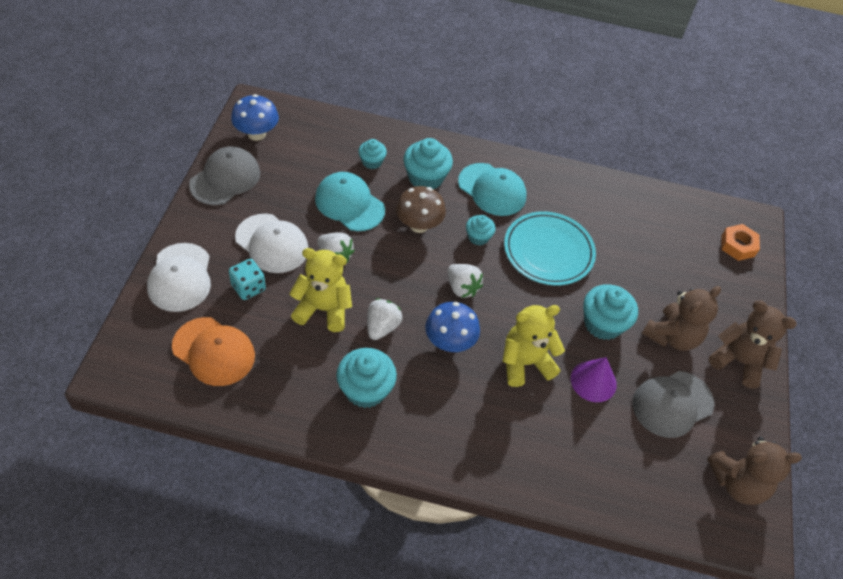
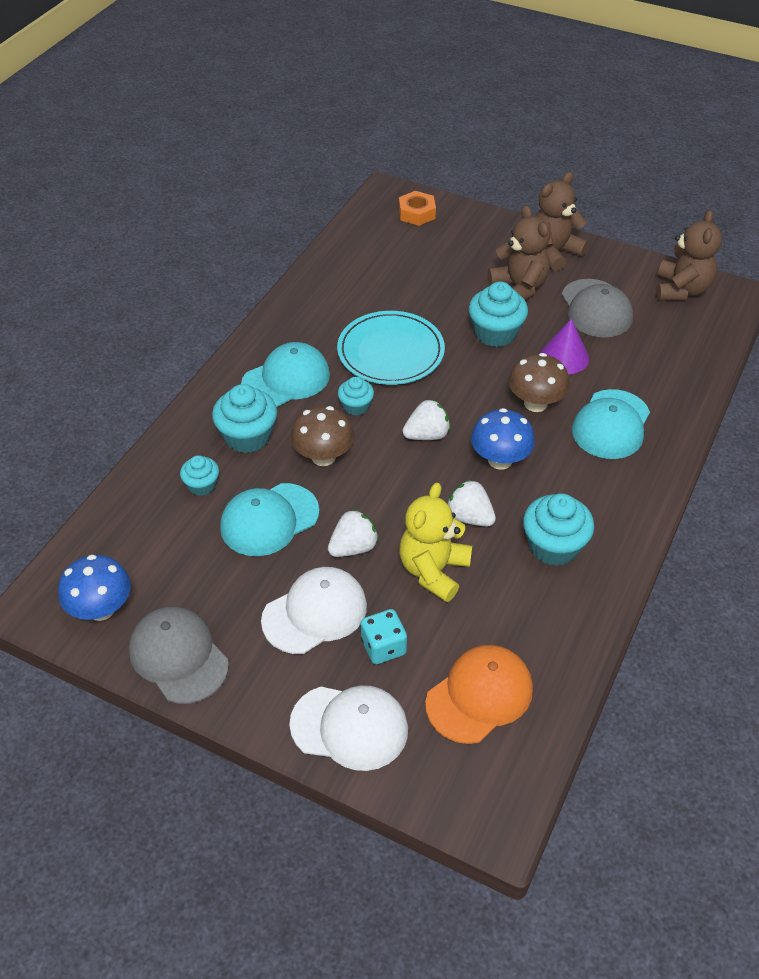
camera: 70 degrees left, 5 degrees down
(519, 425) = (611, 424): none -> turquoise cap
(525, 363) = (535, 403): yellow teddy bear -> brown mushroom

